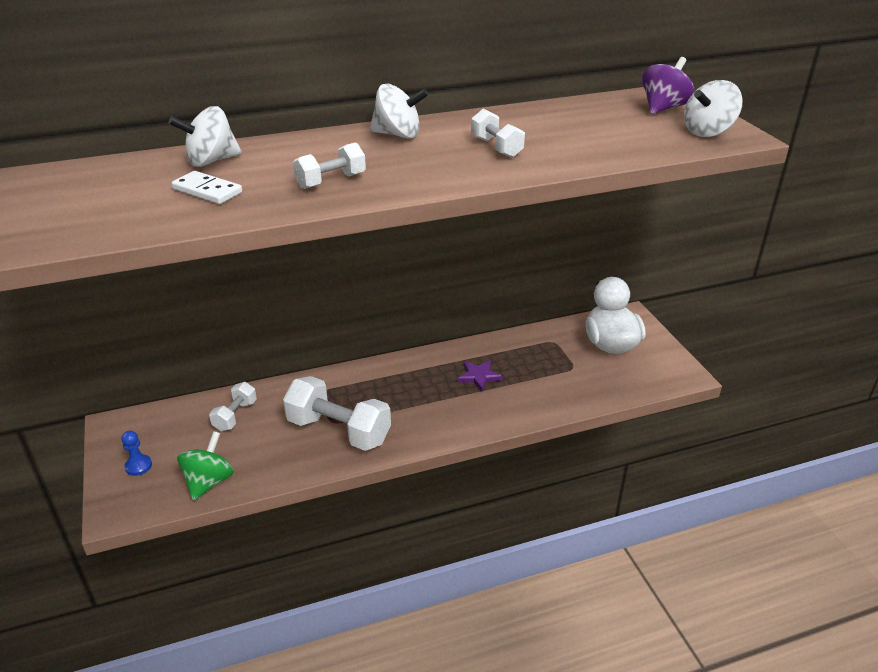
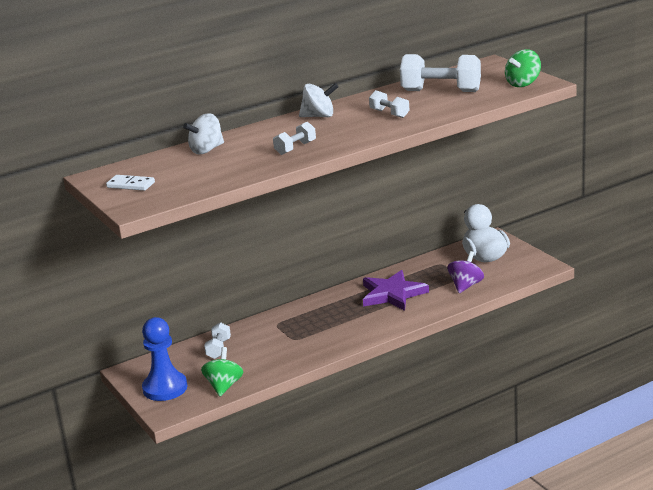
camera: 10 degrees left, 10 degrees down
(138, 466) = (165, 388): blue pawn -> blue pawn, size x2.29
(207, 191) = (220, 165): white domino -> white domino (130, 185)
(339, 431) = (303, 343): white dumbbell -> white dumbbell (441, 91)
(479, 376) = (392, 294): purple star -> purple star, size x1.96
(663, 108) = (489, 73): purple spinning top -> purple spinning top (465, 286)
(708, 132) = (523, 84): white spinning top -> green spinning top

